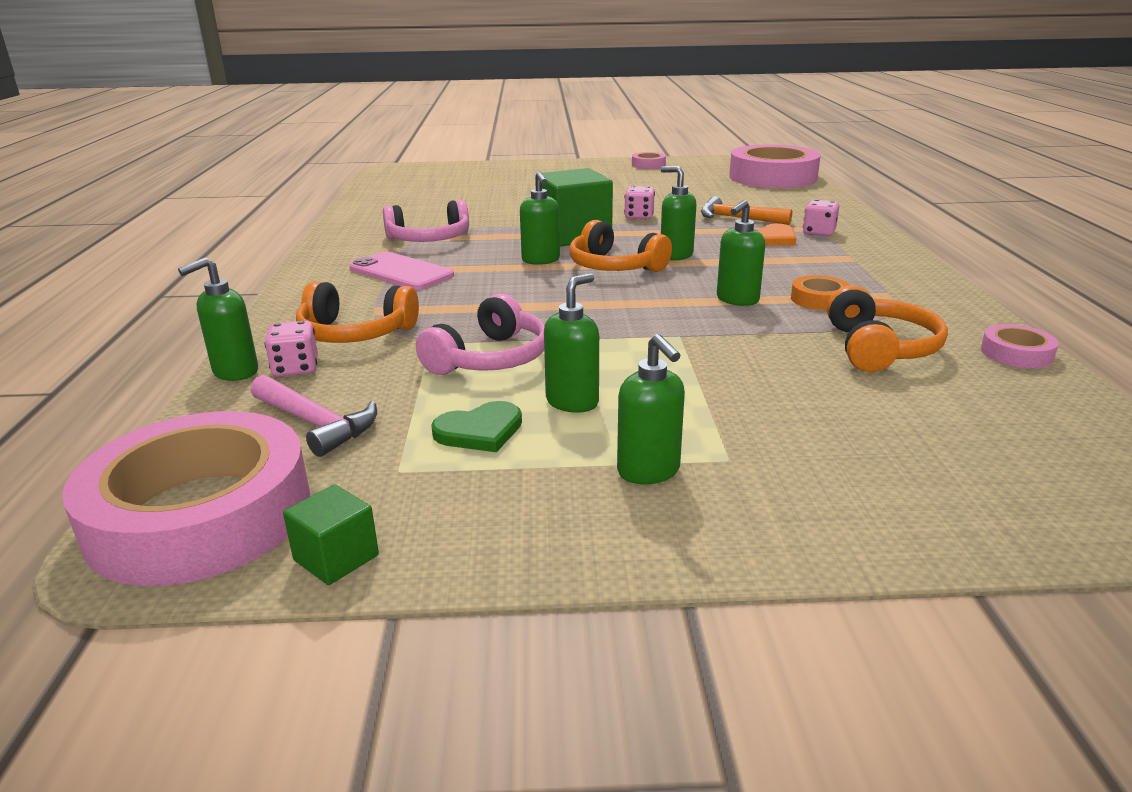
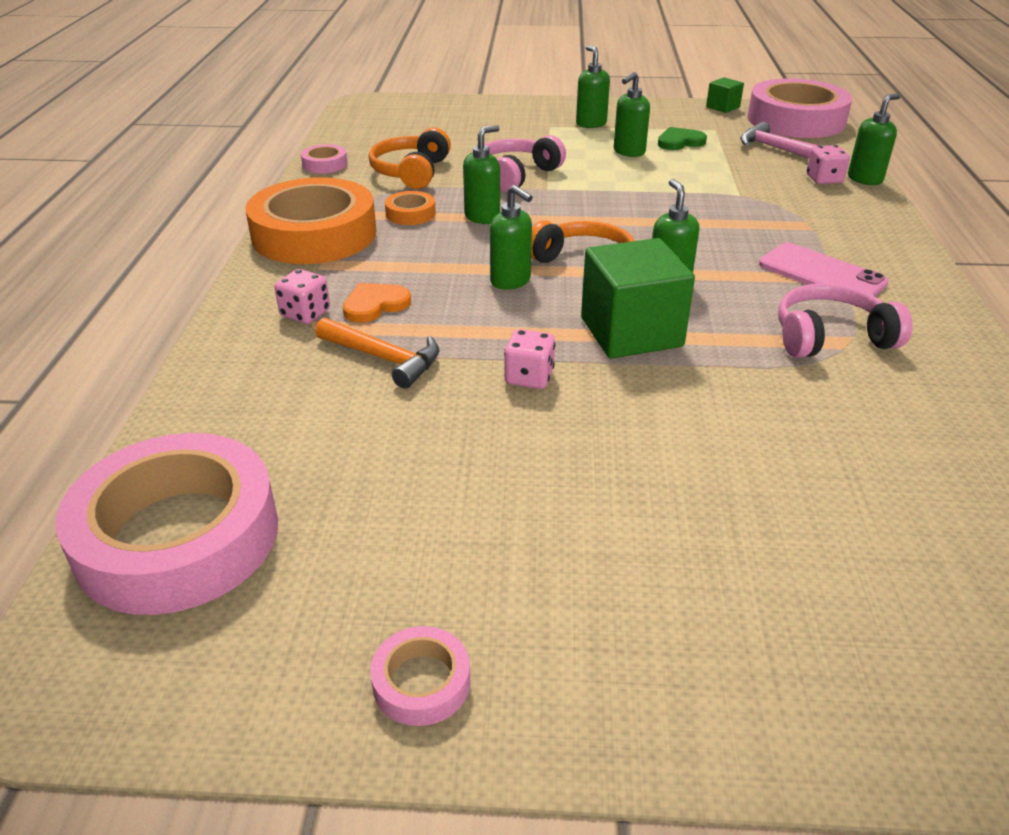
camera: 175 degrees left, 10 degrees up
(355, 333) = (805, 204): orange headphones -> none
(490, 359) = (688, 179): pink headphones -> pink headphones (516, 175)
(893, 277) = (314, 234): none -> orange tape

